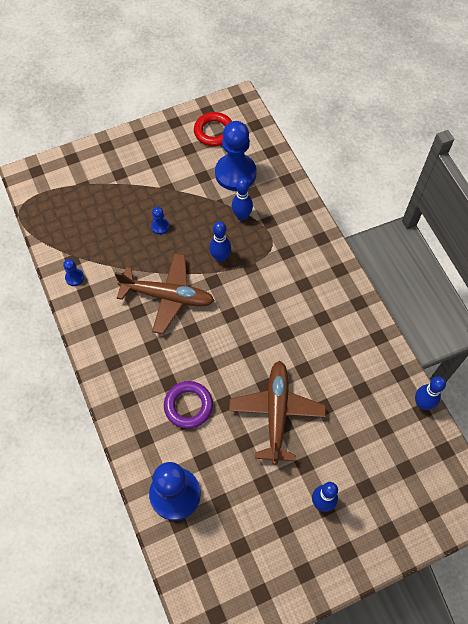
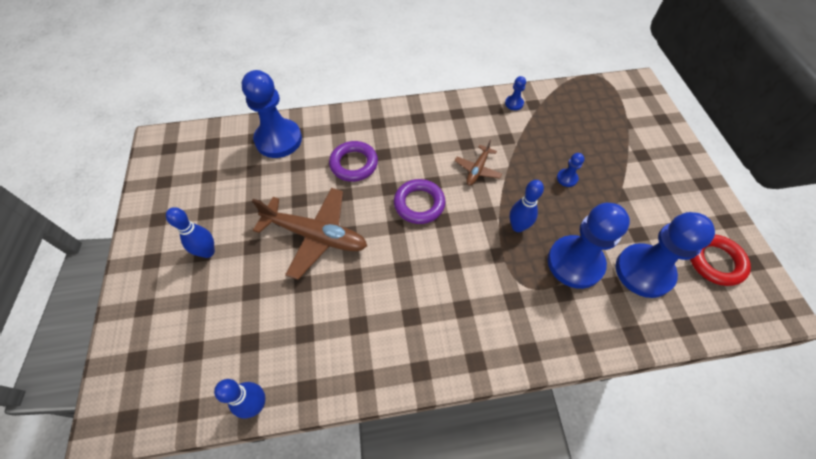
camera: 105 degrees right, 5 degrees down
(167, 296) = (477, 169): brown plane -> brown plane, size x0.51
(219, 336) = (419, 204): none -> purple ring
(242, 216) = (575, 263): blue bowling pin -> blue pawn

